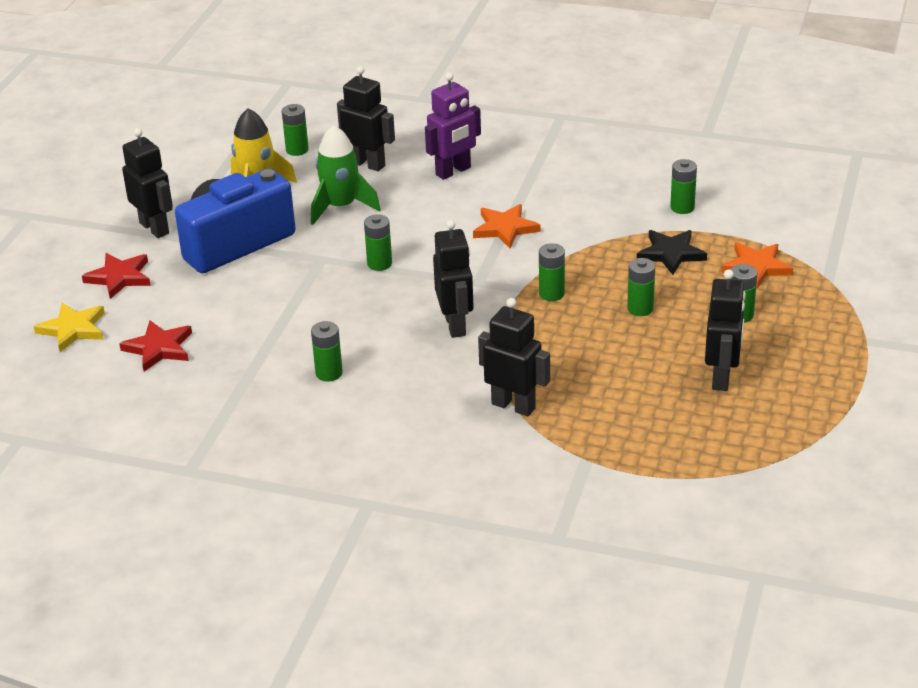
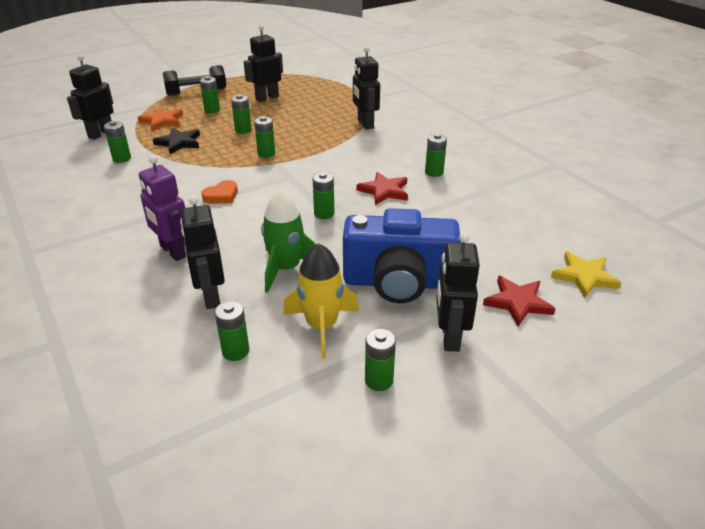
camera: 140 degrees left, 0 degrees up
(159, 348) = (526, 232): red star -> red star (384, 191)
(180, 183) = (379, 380): none -> green battery
(453, 171) = (173, 251): purple robot -> purple robot turned 135 degrees counterclockwise
(455, 325) = (336, 163): black robot -> black robot (101, 134)
(505, 228) = (221, 196): orange star -> orange heart
(830, 332) = (196, 92): none -> black dumbbell

